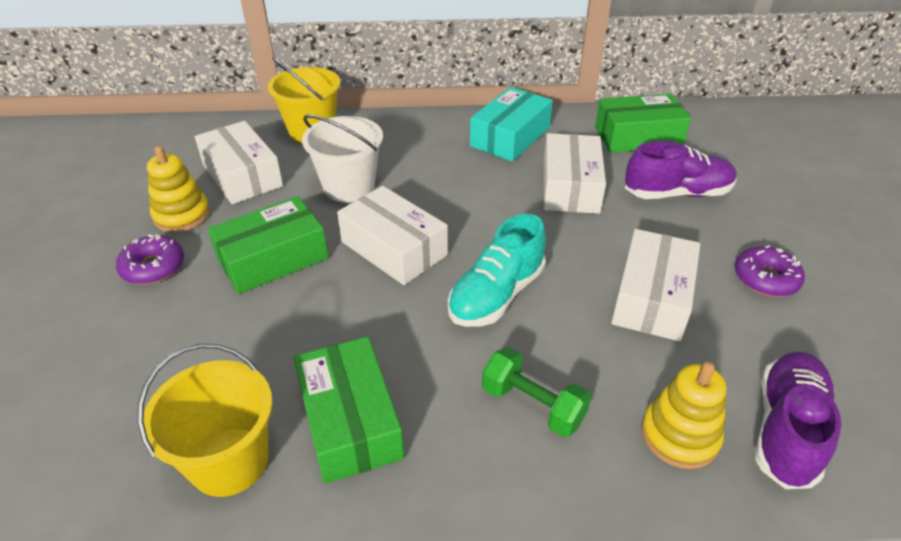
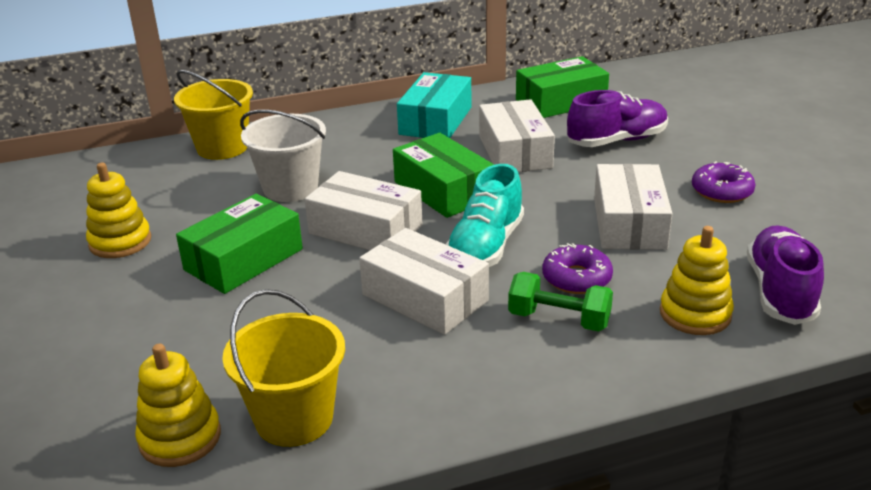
camera: 15 degrees left, 10 degrees down
(121, 455) = (180, 438): none -> yellow stacking toy
(153, 267) = (116, 290): purple donut -> purple donut (576, 278)
(242, 175) = (167, 197): white box -> white box (424, 298)
(350, 421) = (396, 365): green box -> green box (443, 190)

